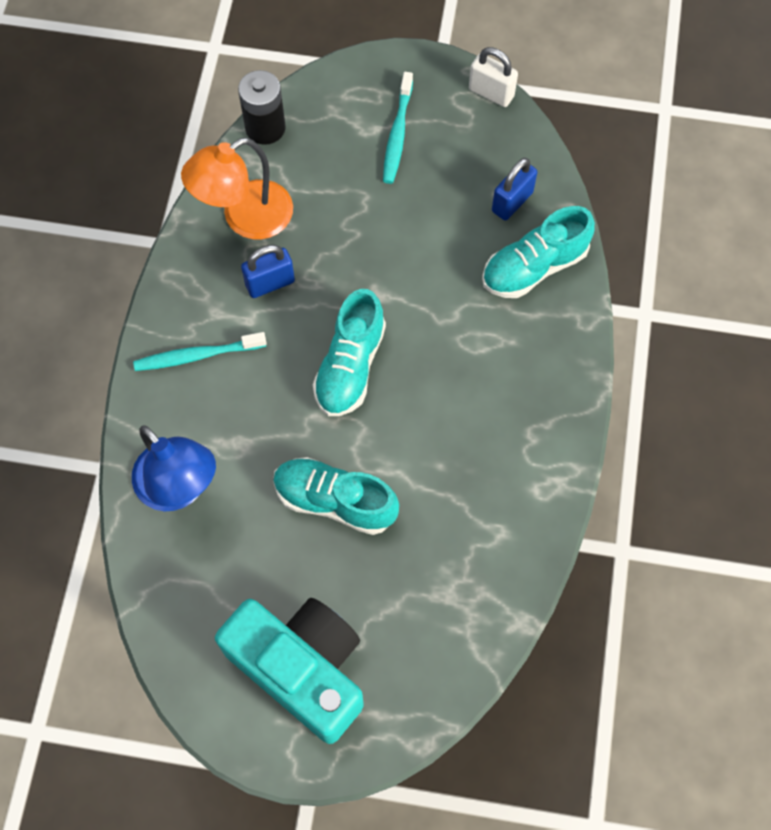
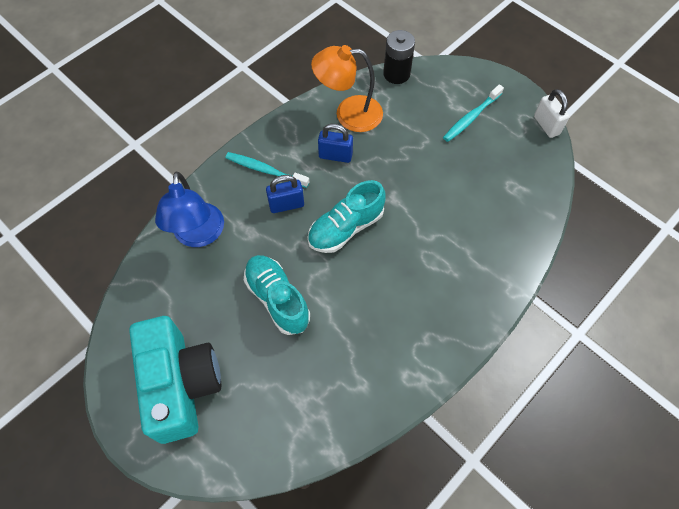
camera: 35 degrees right, 5 degrees down
(512, 202) = (515, 193): blue padlock -> blue padlock (286, 205)
(534, 267) = (502, 238): turquoise shoe -> none

